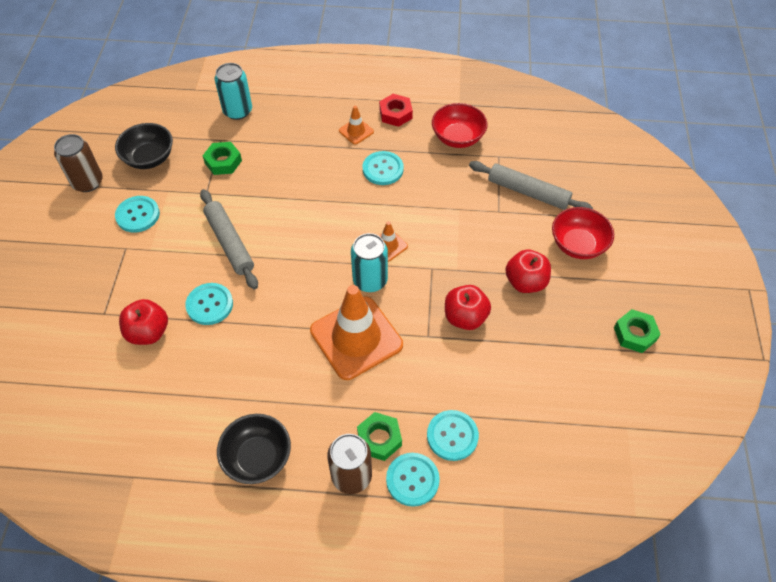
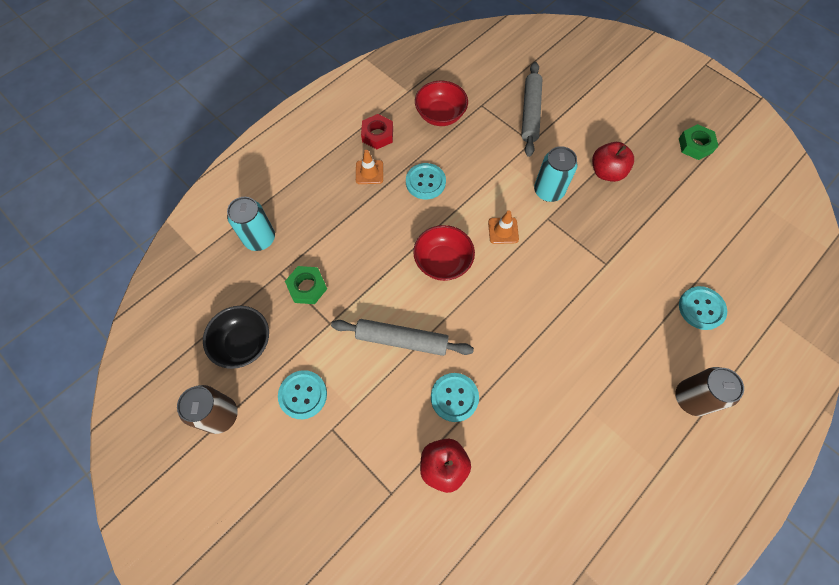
camera: 50 degrees left, 10 degrees up
(257, 457) = (631, 456): black bowl -> none
(356, 338) = (572, 311): orange traffic cone -> none
(370, 280) = (526, 265): turquoise can -> turquoise can (548, 191)
(379, 438) = (672, 357): green nut -> none
(412, 480) = (720, 359): turquoise button -> none
(465, 317) = (608, 229): red apple -> none
(528, 192) = (530, 113): grey rolling pin -> grey rolling pin turned 60 degrees counterclockwise
(578, 245) = (599, 120): red bowl -> red bowl (443, 262)

